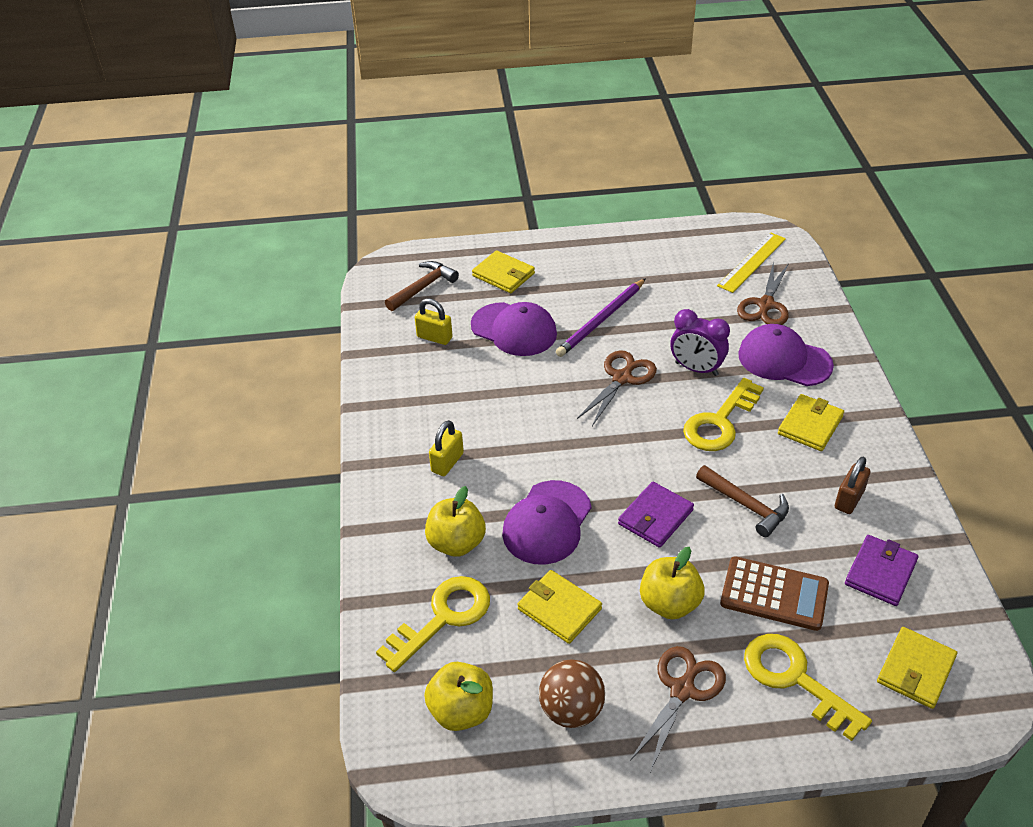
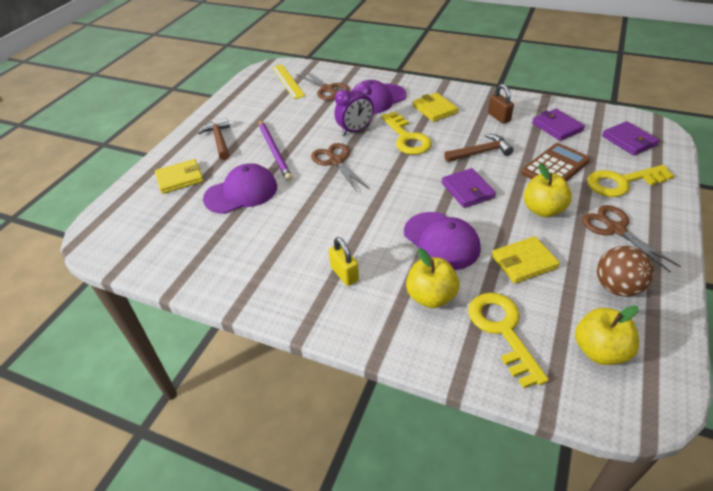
camera: 60 degrees left, 0 degrees up
(423, 287) = (143, 224): brown hammer -> brown hammer (219, 140)
(434, 337) = (205, 236): yellow padlock -> none
(916, 670) = (629, 140): yellow wallet -> purple wallet

